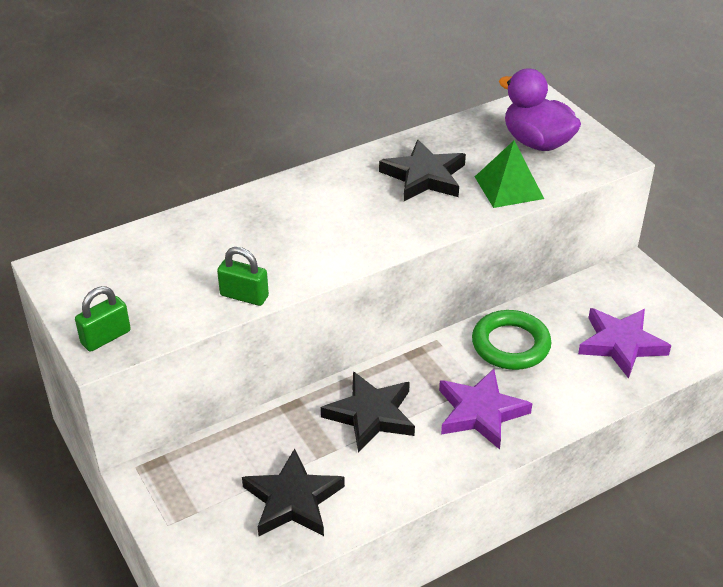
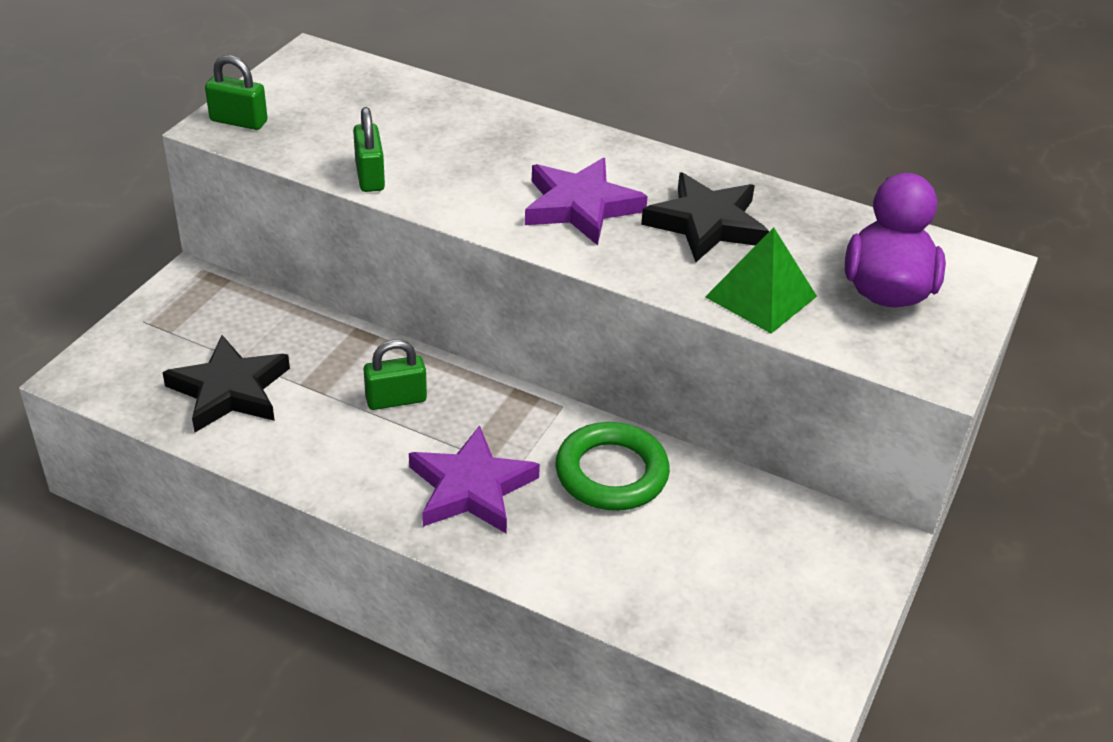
camera: 55 degrees right, 0 degrees up
(371, 415) = (396, 399): black star -> green padlock
(621, 344) = (709, 580): purple star -> purple star (580, 206)

